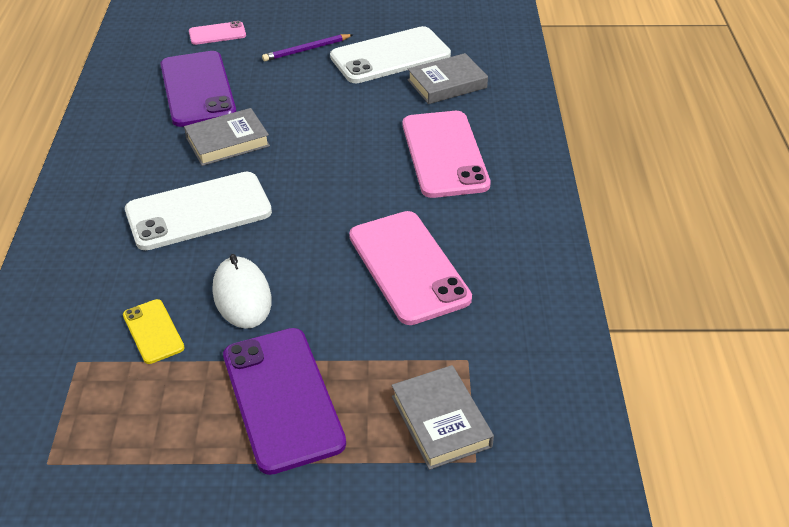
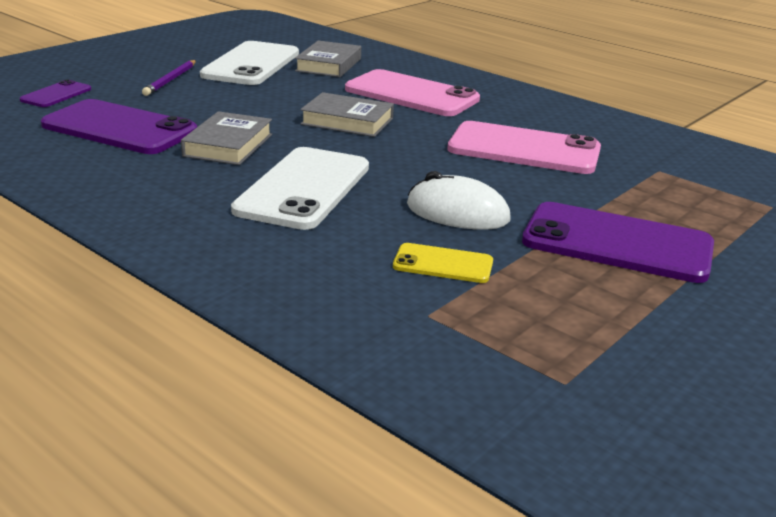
camera: 50 degrees left, 15 degrees down
(217, 33) = (56, 95): pink phone -> purple phone
(441, 421) = (716, 201): grey book -> grey book (347, 121)

